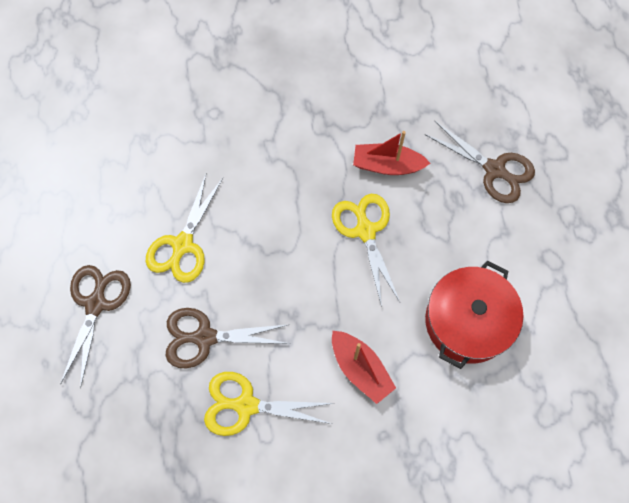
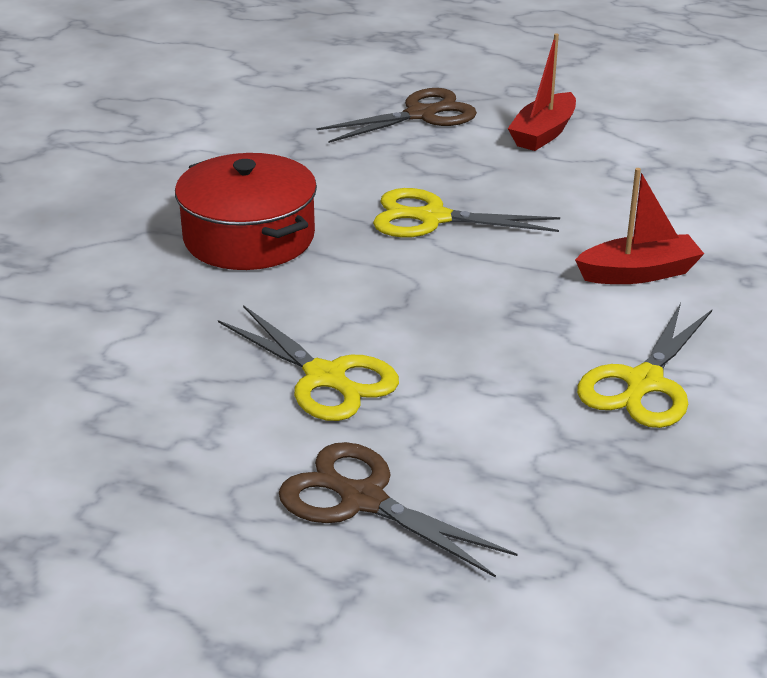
camera: 65 degrees left, 35 degrees down
(205, 337) = (505, 395): brown scissors -> none
(387, 165) = (348, 179): red boat -> red boat (543, 133)
(467, 321) = (616, 183): red pot -> red pot (249, 237)

